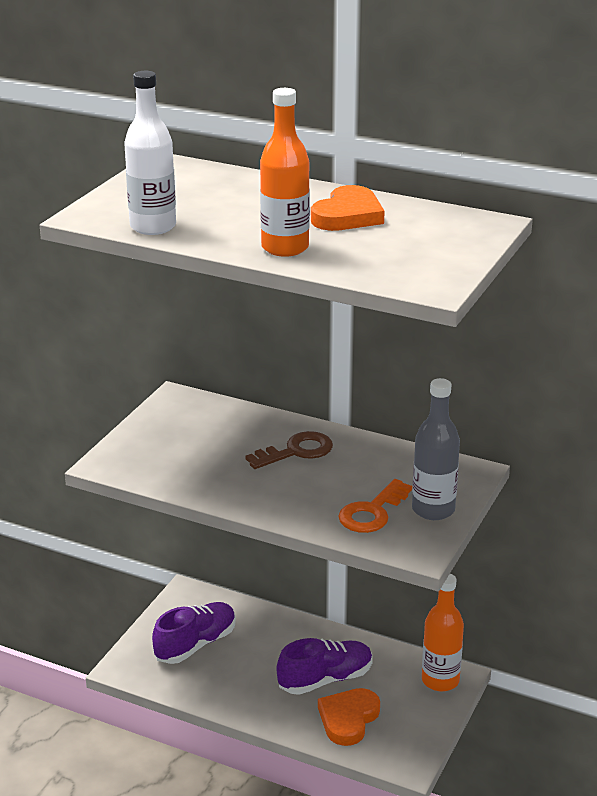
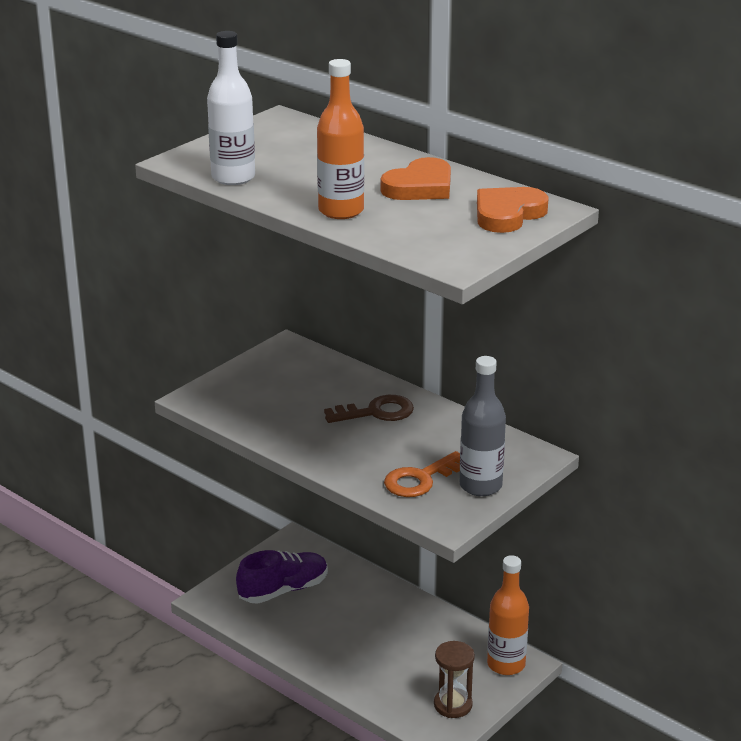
camera: 15 degrees right, 0 degrees up
(325, 679) = (394, 643): purple shoe -> none
(348, 719) = (401, 684): orange heart -> orange heart (508, 214)
(406, 730) = (453, 705): none -> brown hourglass

